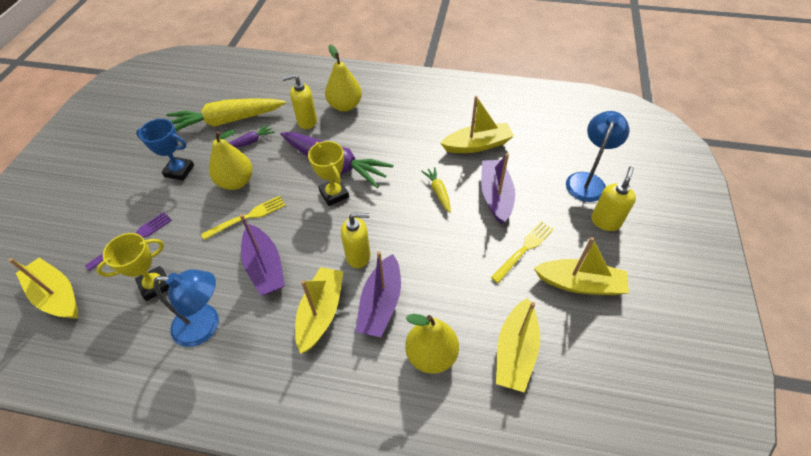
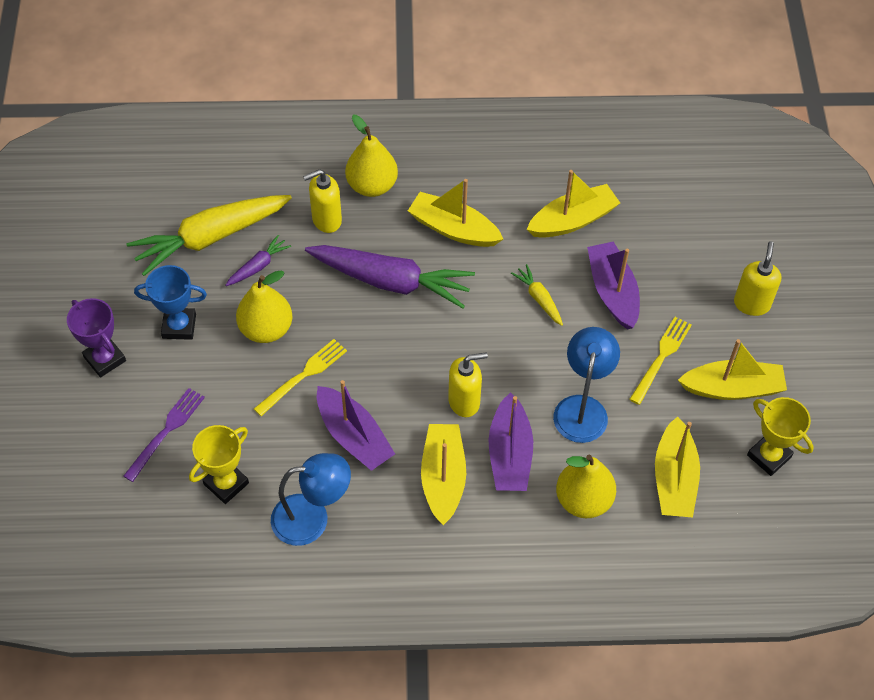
camera: 15 degrees left, 5 degrees up
(56, 295) = (107, 519): yellow boat -> yellow boat (453, 229)
(120, 184) = (105, 359): none -> purple trophy
(334, 194) = (405, 324): yellow trophy -> yellow trophy (769, 456)
(587, 180) = (723, 250): blue lamp -> blue lamp (582, 408)

